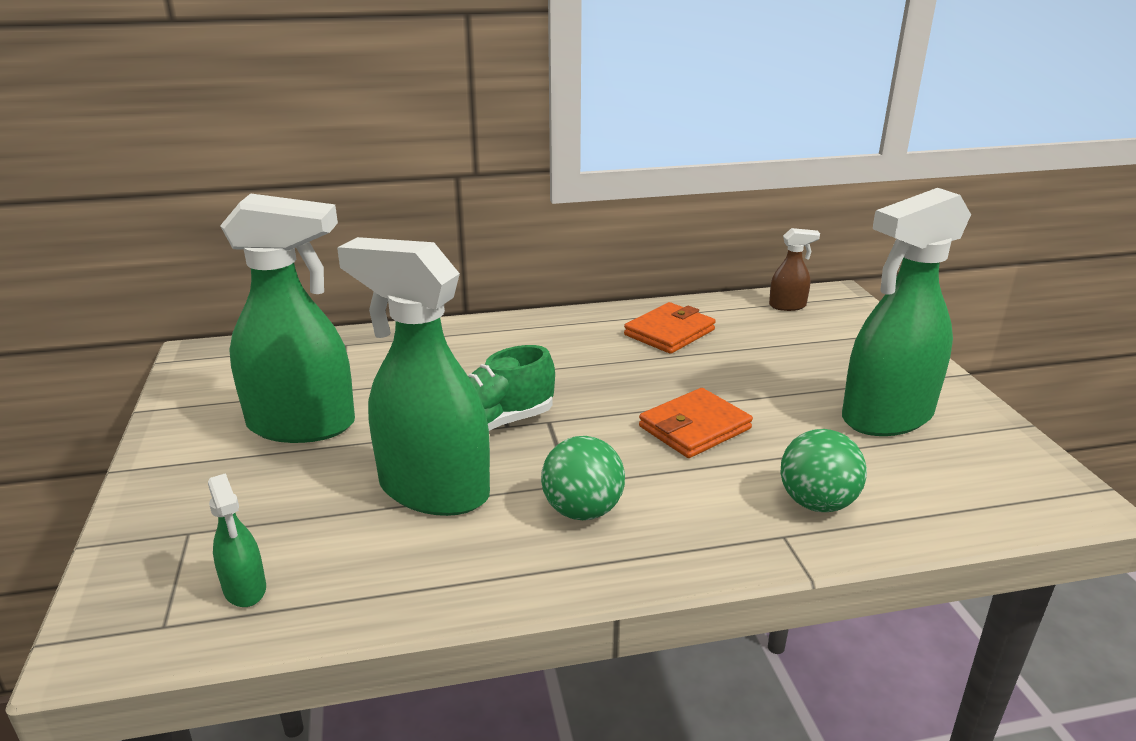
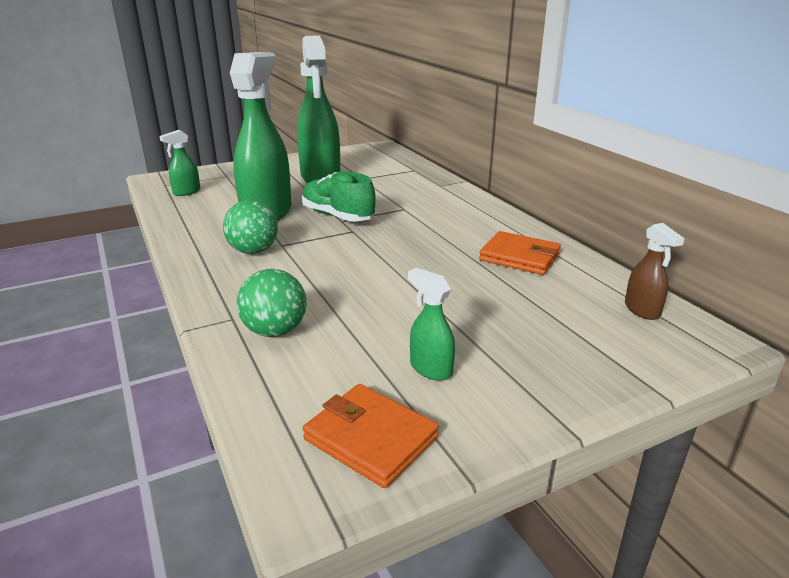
camera: 75 degrees right, 0 degrees up
(694, 428) = (366, 277): orange wallet -> orange wallet (371, 438)
(886, 417) = (430, 369): green spray bottle -> green spray bottle, size x0.44

